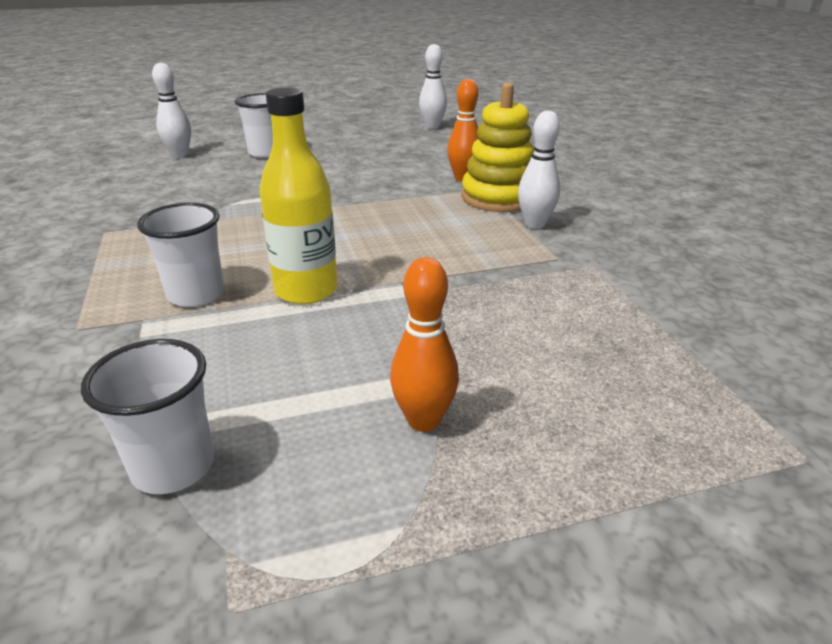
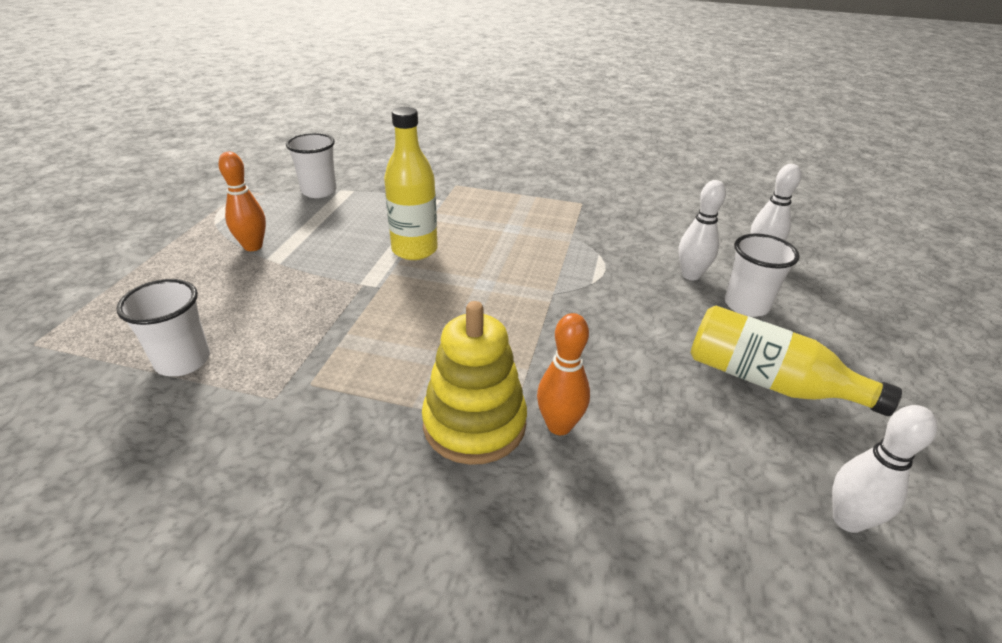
camera: 120 degrees right, 5 degrees up
(196, 294) = (454, 217): white cup -> white cup (183, 361)
(350, 143) = (768, 381): none -> yellow bottle
(535, 224) = (383, 411): white bowling pin -> white bowling pin (690, 275)

